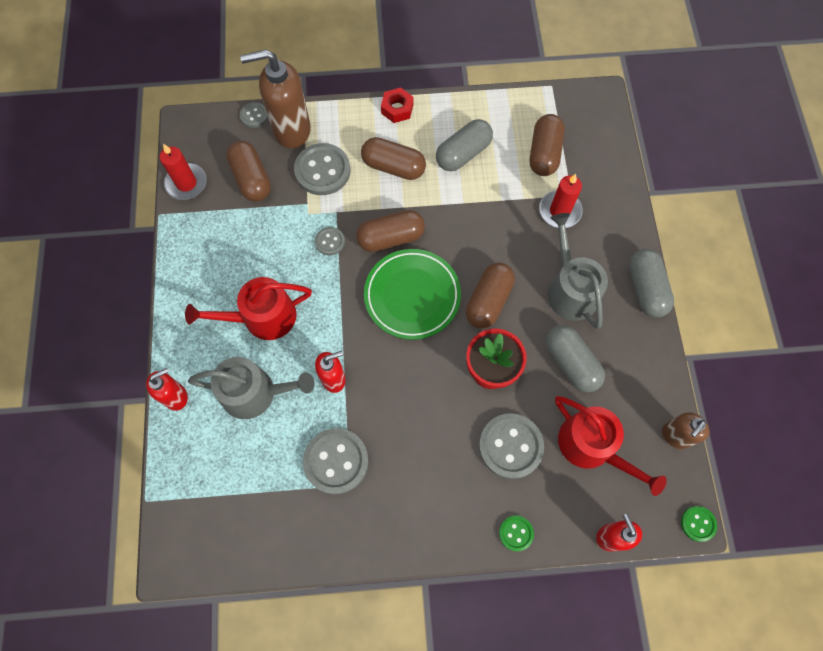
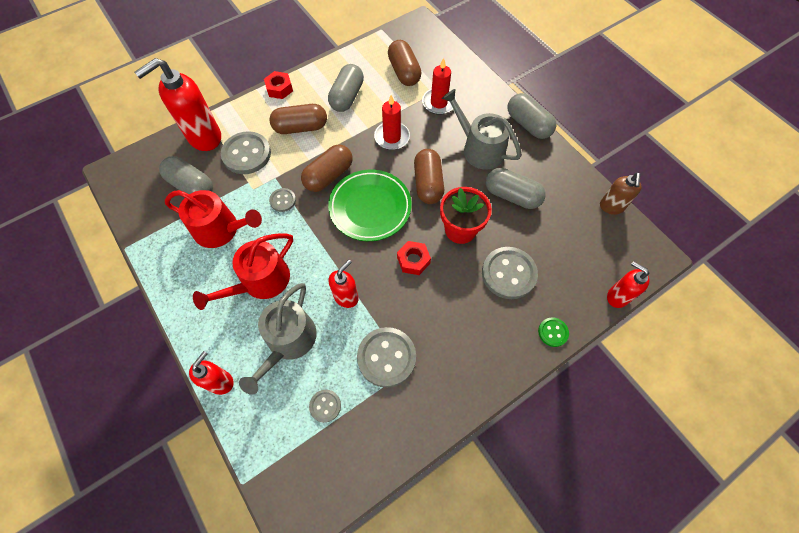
camera: 30 degrees left, 5 degrees down
(186, 183) = (136, 213): red candle -> red candle (392, 137)
(251, 179) = (191, 185): brown capsule -> grey capsule
(254, 116) = (167, 140): grey button -> grey button (325, 406)
(255, 393) = (288, 342): grey watering can -> grey watering can turned 135 degrees clockwise
(291, 130) = (204, 137): brown soap dispenser -> red soap dispenser
(421, 377) = (413, 260): none -> red nut
(592, 446) = (563, 243): red watering can -> red watering can (221, 229)
(698, 523) = (665, 255): green button -> none

